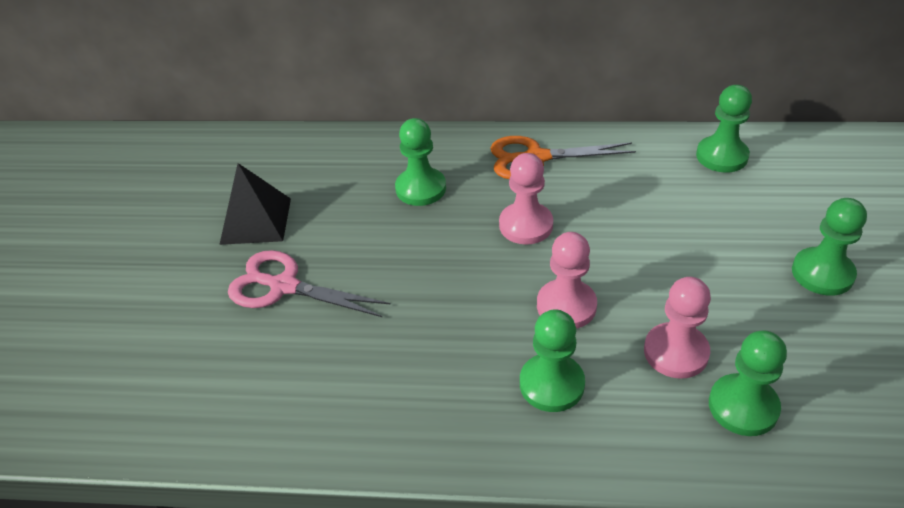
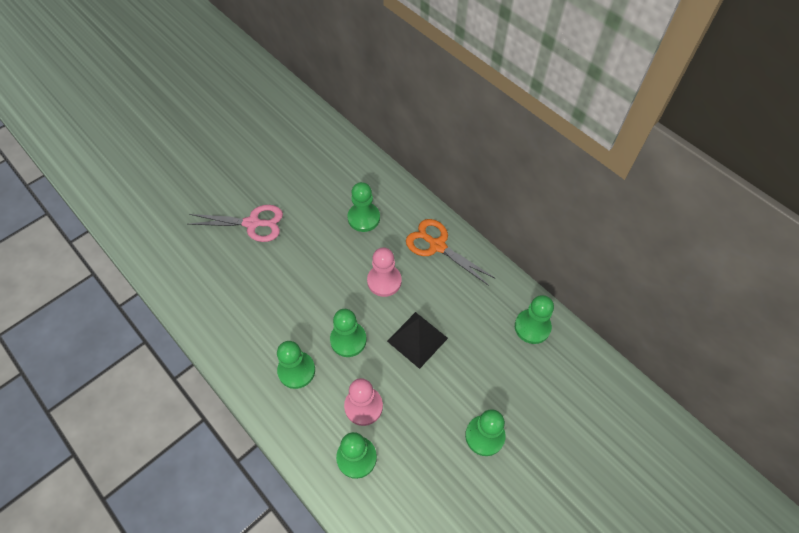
camera: 40 degrees right, 15 degrees up
(255, 221) = (278, 176): black pyramid -> black pyramid (417, 339)
(284, 286) = (252, 223): pink scissors -> pink scissors turned 120 degrees clockwise
(566, 306) = (348, 340): pink pawn -> green pawn

